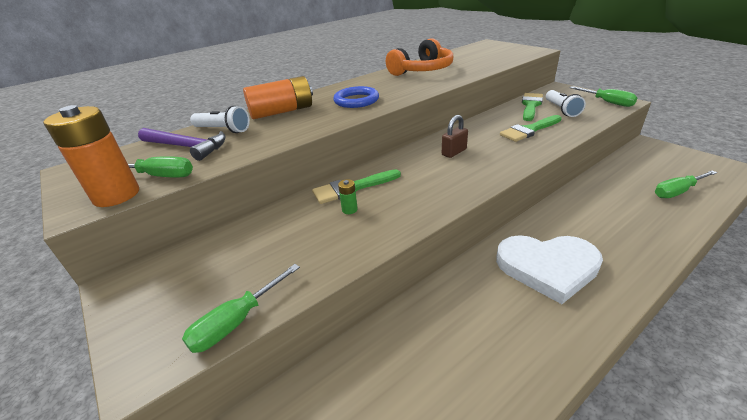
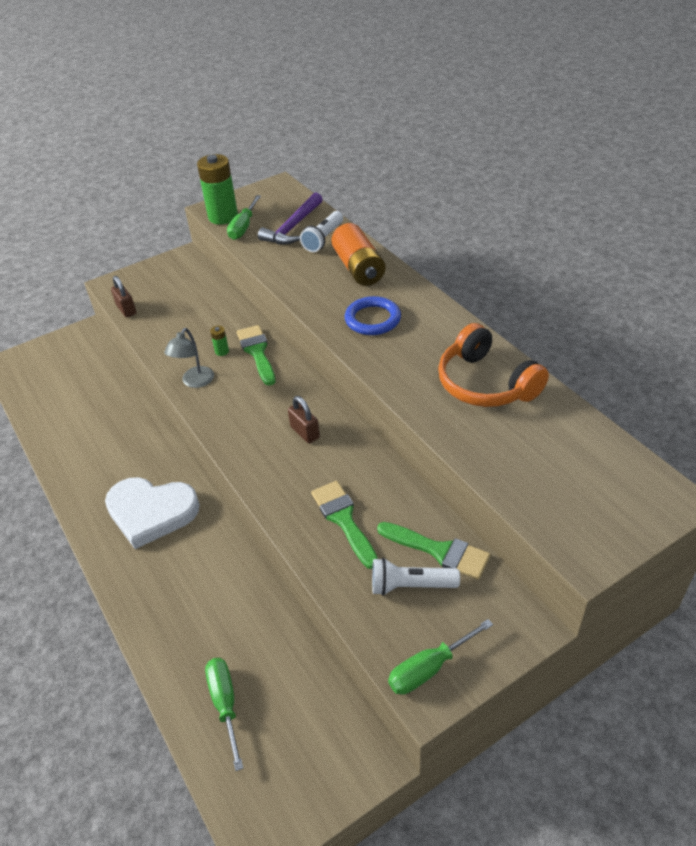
camera: 95 degrees right, 10 degrees up
(116, 195) = (223, 217): orange battery -> green battery
(237, 322) = (126, 310): green screwdriver -> brown padlock
(401, 218) = (195, 382): none -> grey lamp
(547, 267) = (151, 512): white heart -> white heart turned 90 degrees counterclockwise

